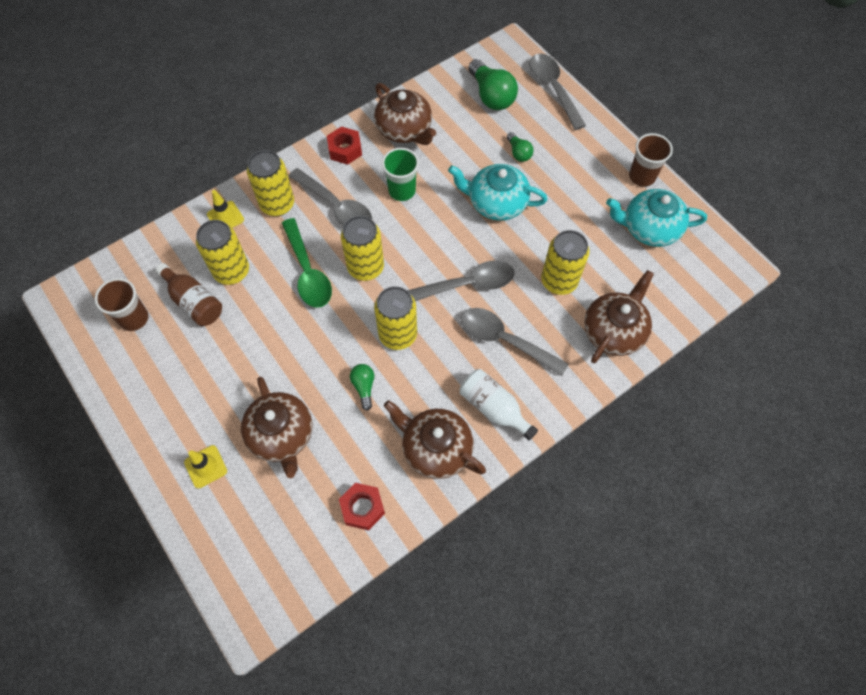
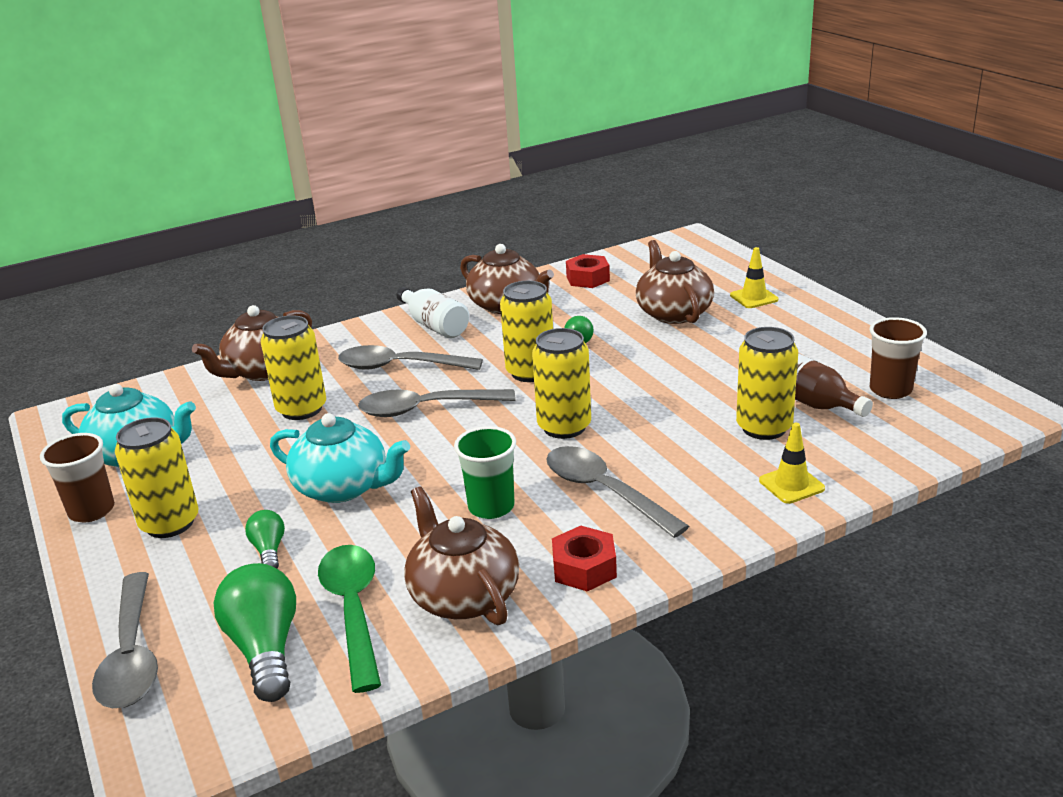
camera: 170 degrees left, 35 degrees down
(277, 204) = (705, 497): yellow can -> yellow can (170, 523)
(308, 272) = (649, 424): green spoon -> green spoon (353, 610)
(504, 340) = (399, 366): grey spoon -> grey spoon turned 150 degrees clockwise

